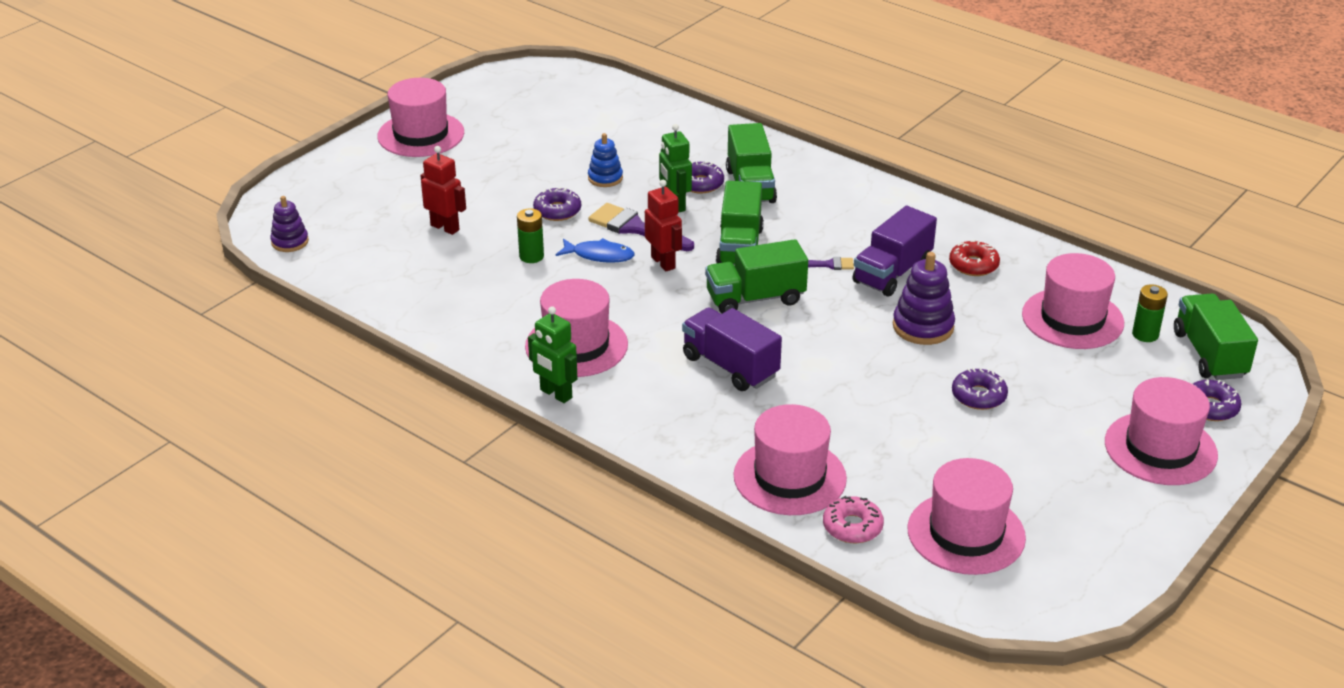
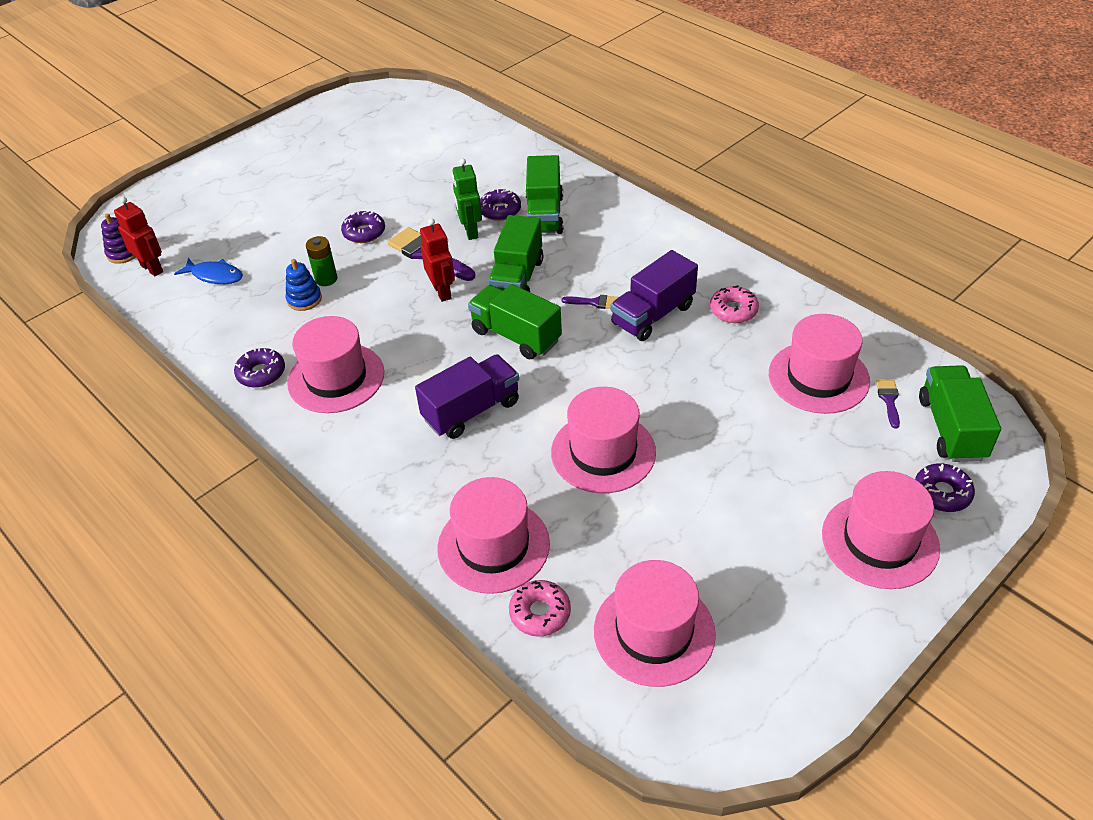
camera: 10 degrees right, 10 degrees up
(421, 135) = (272, 151): pink hat -> pink hat (603, 452)
(445, 227) = (260, 245): red robot -> red robot (152, 268)
(555, 394) = (300, 431): green robot -> none
(599, 255) = (387, 281): blue fish -> blue fish (215, 276)
(605, 178) = (416, 201): blue stacking toy -> blue stacking toy (304, 299)
(730, 366) = (471, 411): purple truck -> purple truck turned 90 degrees clockwise
(755, 298) = (516, 336): green truck -> green truck turned 45 degrees clockwise
(923, 327) = (668, 377): purple stacking toy -> none
(973, 265) = (733, 310): red donut -> pink donut
(978, 396) = (705, 462): purple donut -> purple donut (261, 373)
(1145, 334) = (889, 400): green battery -> purple brush

